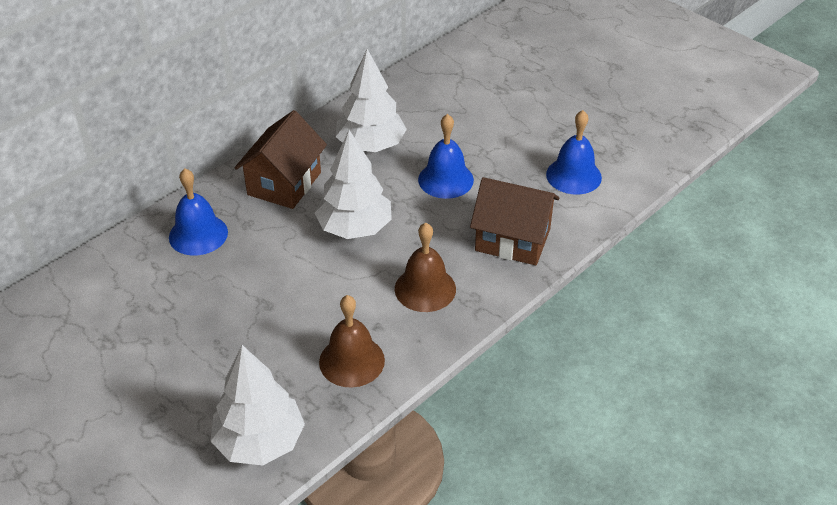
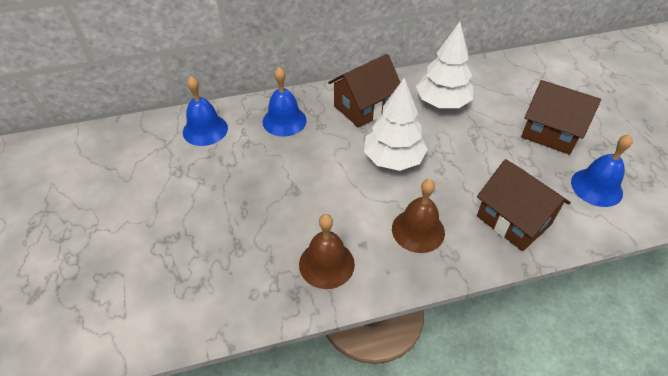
camera: 30 degrees right, 5 degrees up
(260, 441) = (220, 297): white tree -> none
(445, 179) = (485, 149): blue bell -> blue bell (205, 130)
(502, 137) = (550, 133): none -> brown house

